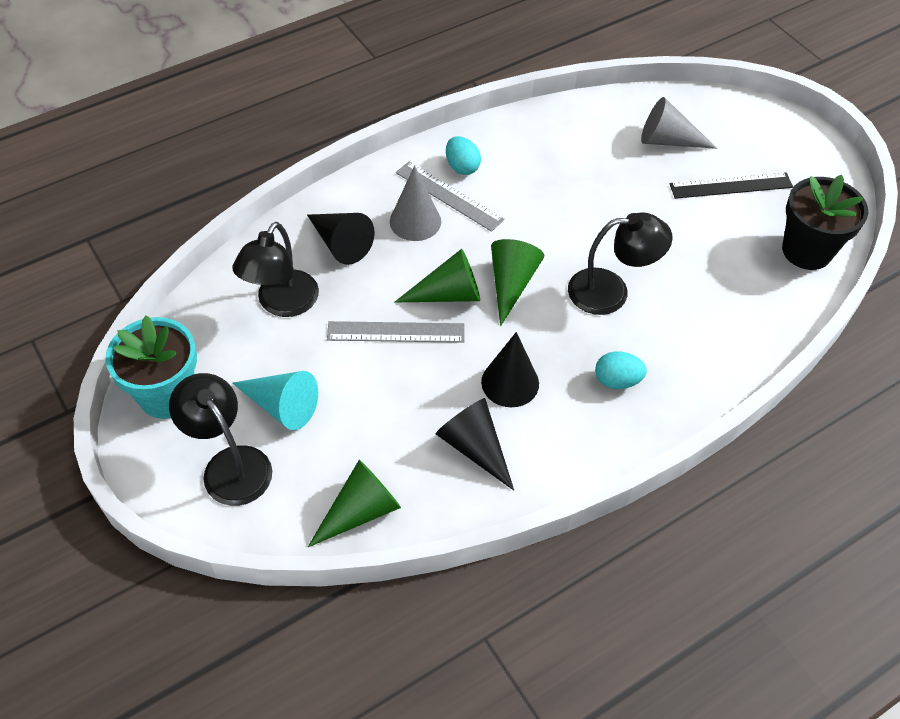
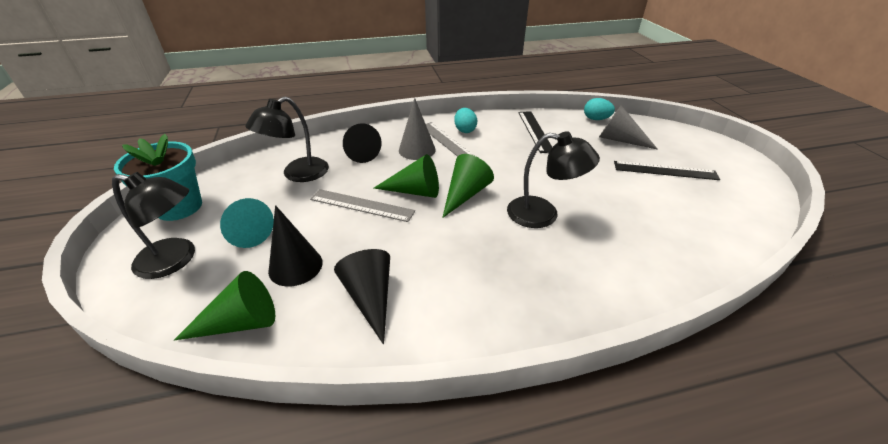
camera: 20 degrees right, 15 degrees down
(230, 464) = (176, 260): black lamp -> black lamp turned 120 degrees clockwise
(510, 382) = (429, 257): black cone -> black cone (295, 266)
(556, 147) = (535, 131): none -> black ruler
(617, 381) = (523, 277): turquoise egg -> turquoise egg (596, 119)
(806, 251) = (729, 221): black flower pot -> none

